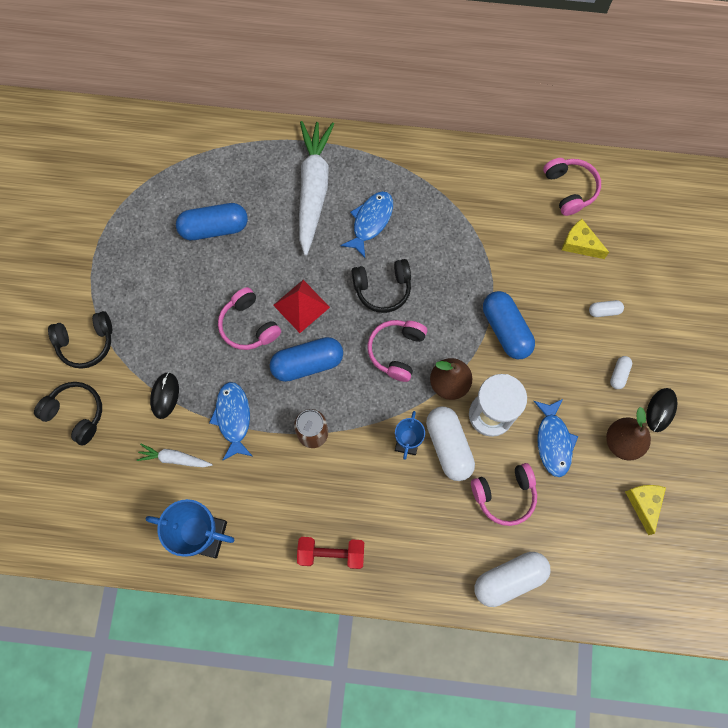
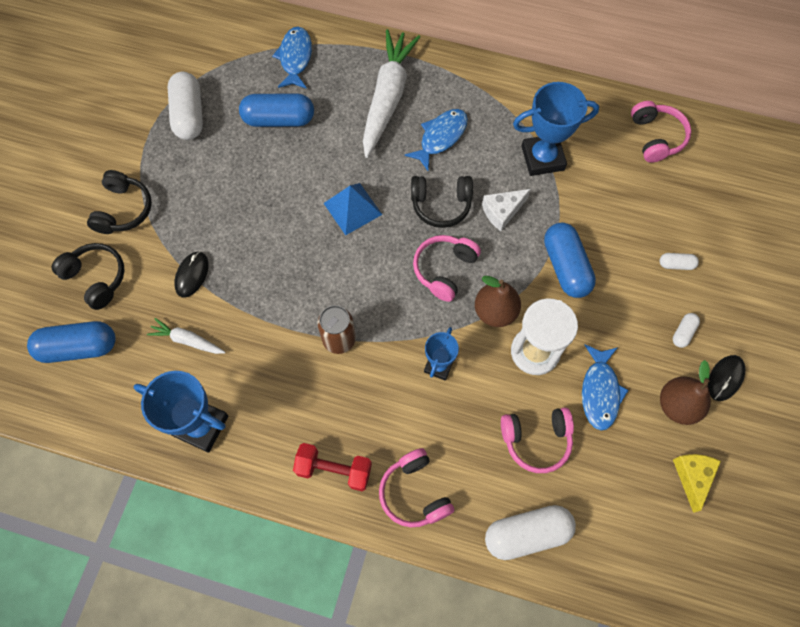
camera: 10 degrees right, 5 degrees down
(86, 343) = (124, 210): black headphones -> black headphones turned 75 degrees counterclockwise
(233, 418) = (258, 309): blue fish -> blue fish (295, 58)
(248, 325) = (294, 219): pink headphones -> pink headphones (414, 493)
(301, 306) = (352, 208): red pyramid -> blue pyramid
(307, 363) = (347, 267): blue capsule -> blue capsule (78, 347)
(440, 286) = (502, 212): none -> white cheese
(448, 446) = (483, 377): white capsule -> white capsule (189, 115)
(468, 227) = (542, 158): none -> blue trophy
(580, 244) = (659, 193): yellow cheese -> none

